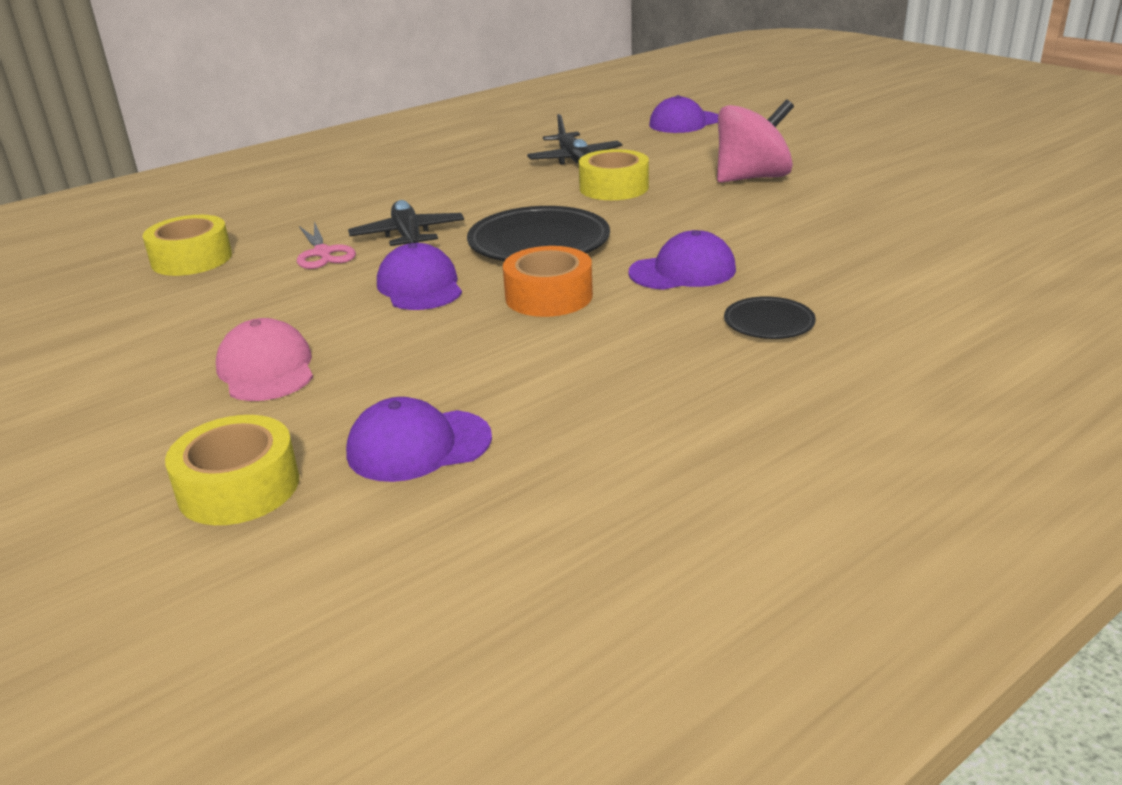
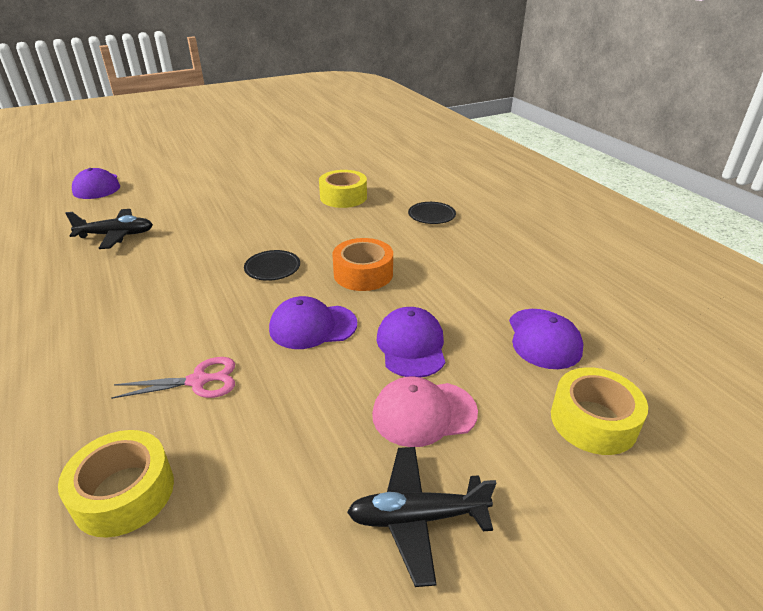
camera: 80 degrees left, 5 degrees up
(408, 237) = (204, 327): black plane -> black plane (417, 518)
(539, 243) = (272, 268): black plate -> black plate, size x0.52
(614, 188) = (197, 228): yellow tape -> yellow tape (343, 197)
(683, 271) = (354, 227): purple cap -> purple cap (411, 346)
(752, 178) = (233, 185): pink spinning top -> none

